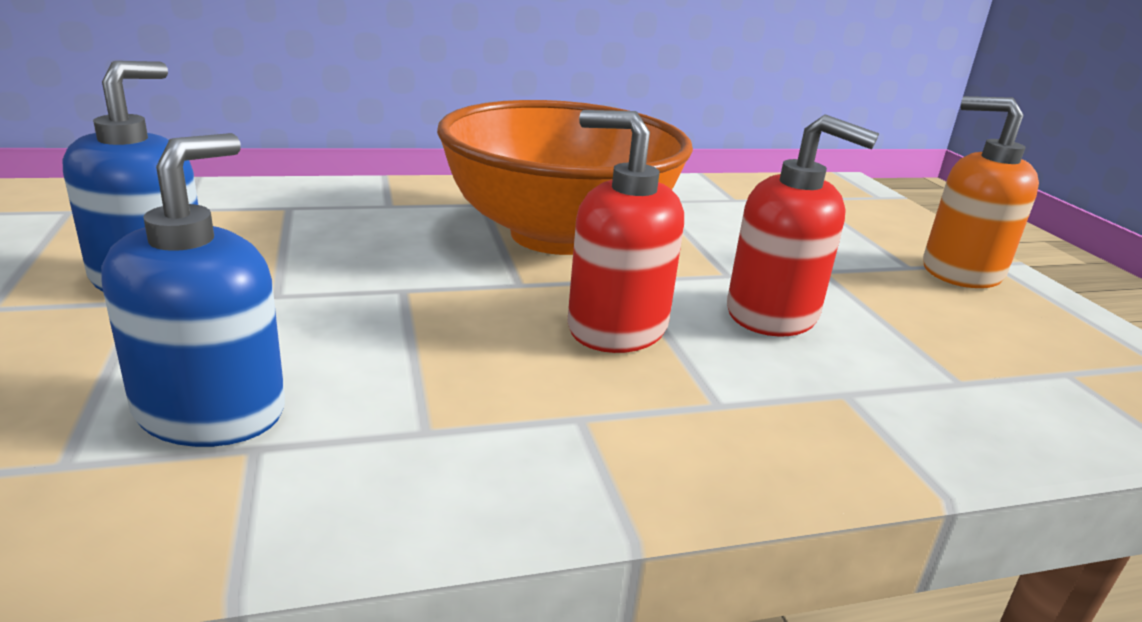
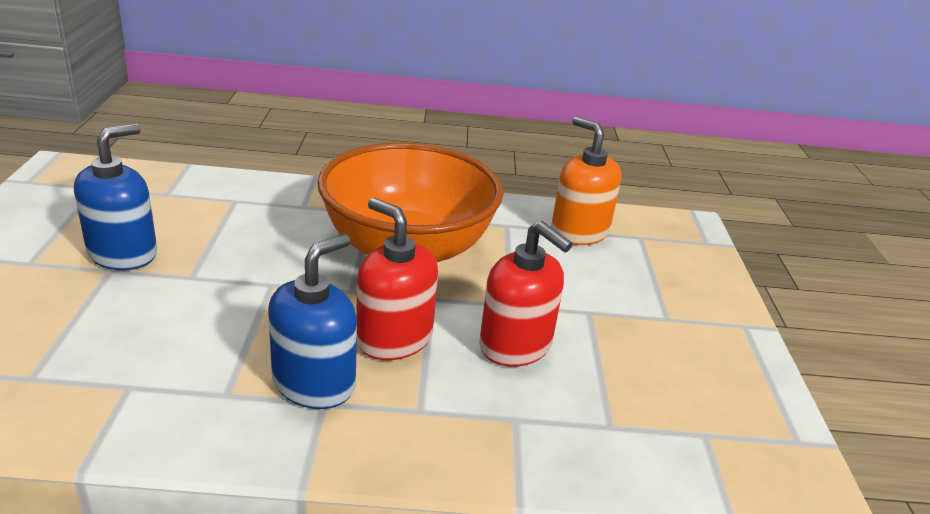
camera: 15 degrees right, 5 degrees up
(211, 411) = (116, 358): blue soap dispenser -> blue soap dispenser (314, 383)
(961, 272) = (707, 330): orange soap dispenser -> orange soap dispenser (579, 232)

